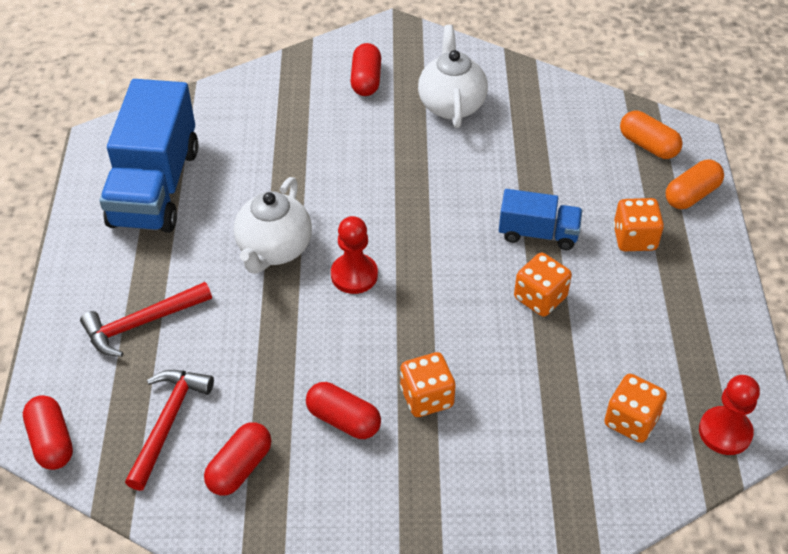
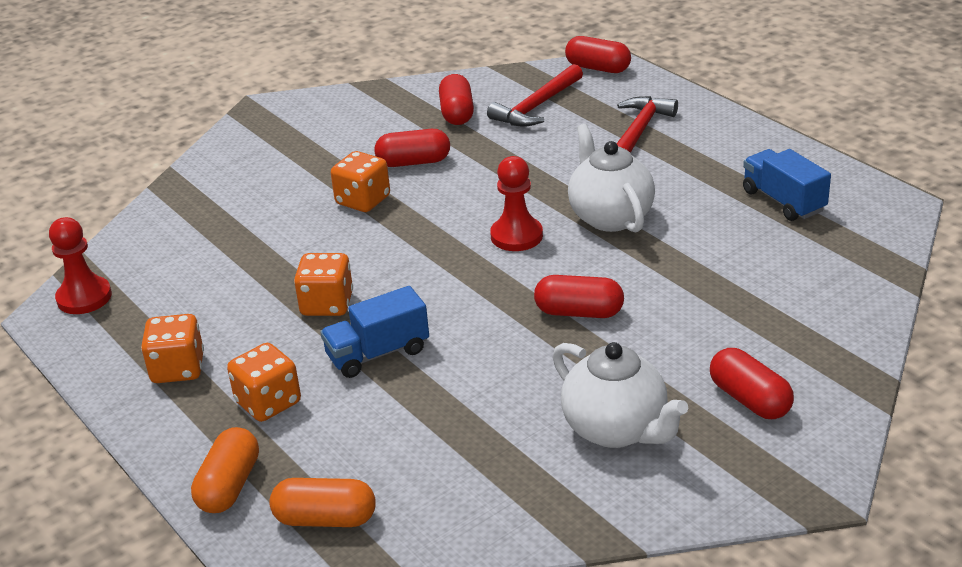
camera: 145 degrees right, 15 degrees down
(155, 186) = (783, 201): blue truck -> blue truck, size x0.53
(168, 423) = (536, 106): red hammer -> red hammer turned 60 degrees clockwise
(386, 186) = (579, 312): none -> red capsule
(631, 421) = (175, 266): orange dice -> orange dice (178, 369)

